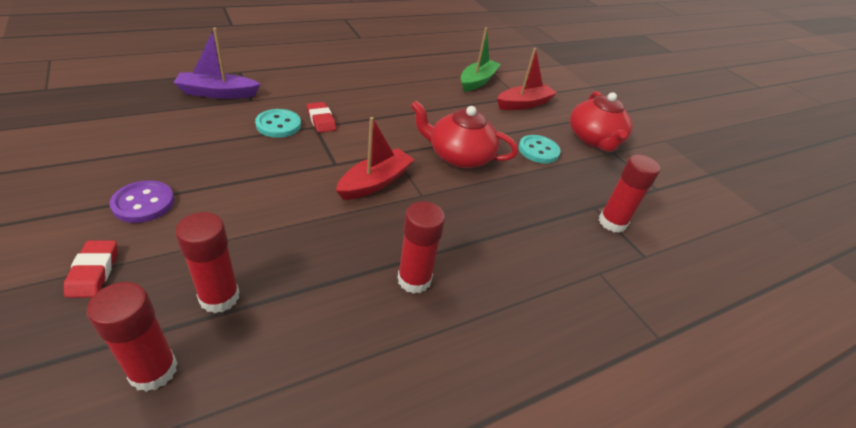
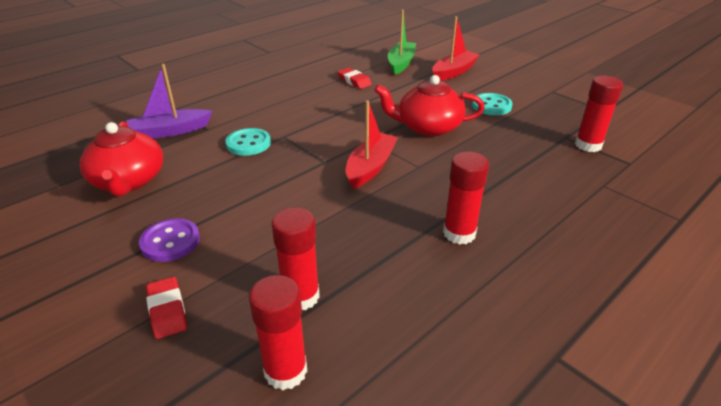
camera: 10 degrees left, 5 degrees down
(321, 120) = (285, 130): red eraser -> red eraser (354, 81)
(594, 139) = (531, 85): red teapot -> red teapot (128, 181)

